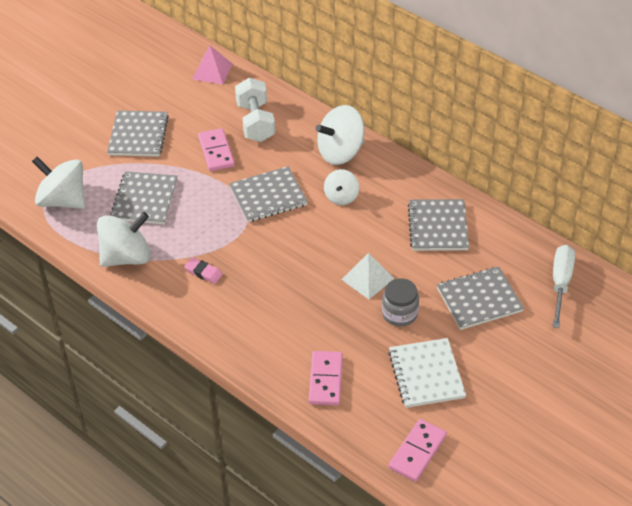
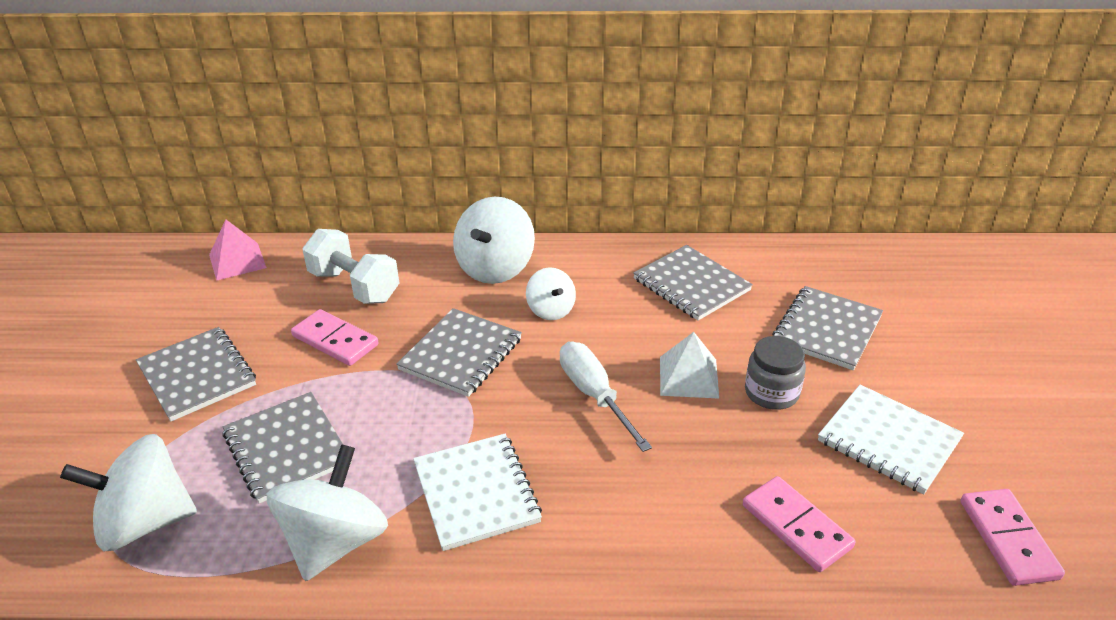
camera: 40 degrees left, 10 degrees down
(203, 272) = (476, 493): pink eraser -> white notebook
(560, 283) = (873, 272): white screwdriver -> white screwdriver (594, 395)

